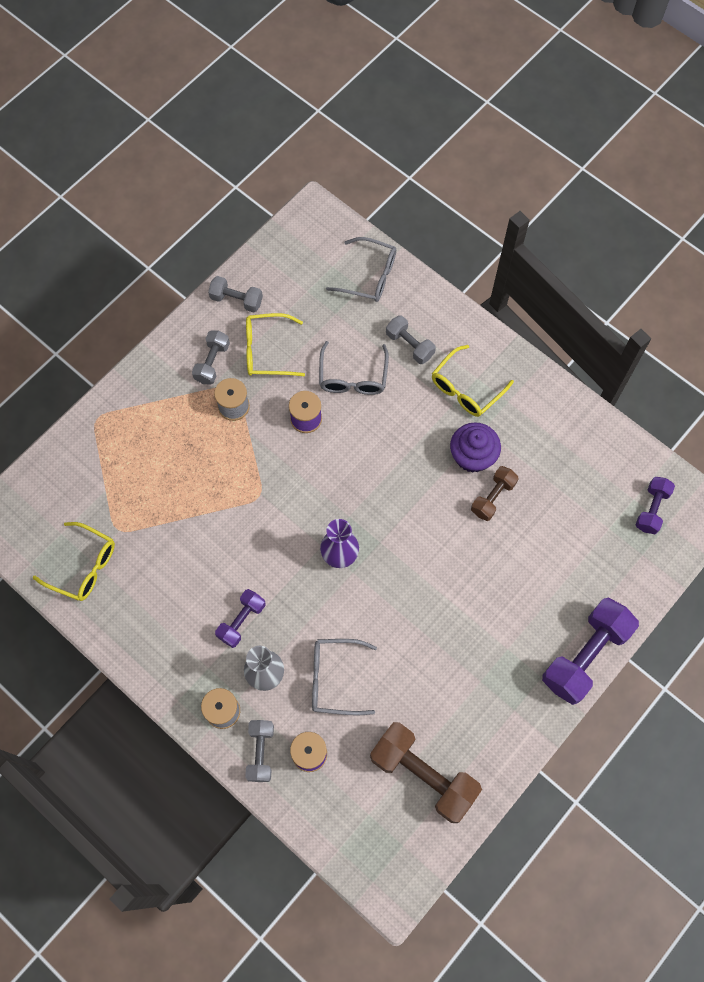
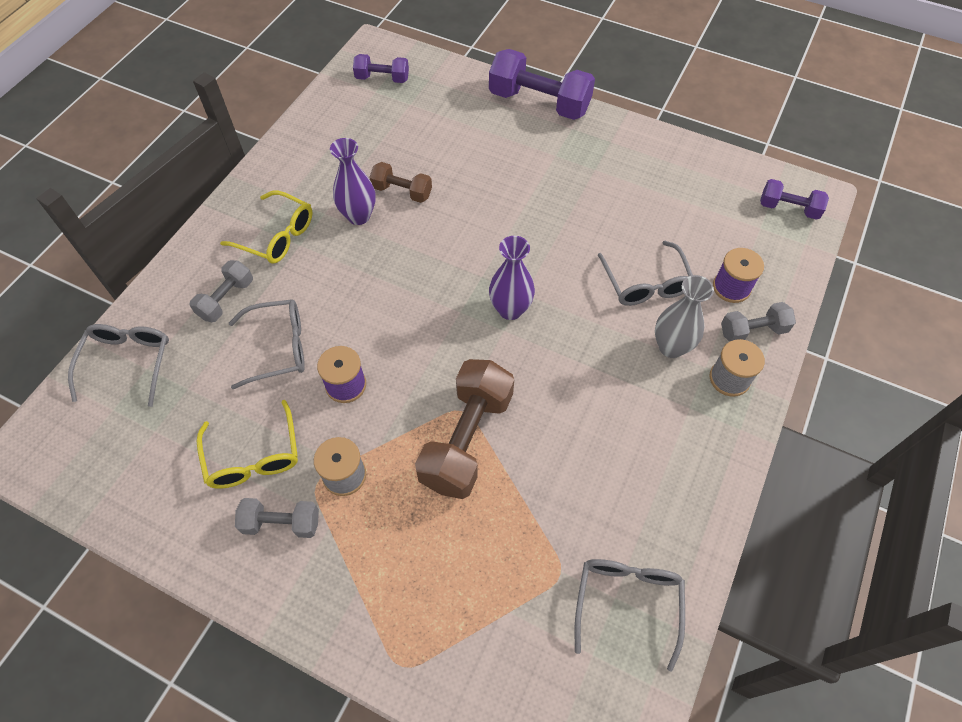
camera: 105 degrees left, 10 degrees down
(83, 566) = (627, 603): yellow glasses -> grey glasses
(236, 300) = (175, 519): grey dumbbell -> none
(241, 621) = (622, 387): purple dumbbell -> purple dumbbell (788, 208)
(423, 775) = (702, 194): brown dumbbell -> brown dumbbell (467, 439)
(472, 456) = (358, 216): purple cupcake -> purple vase

